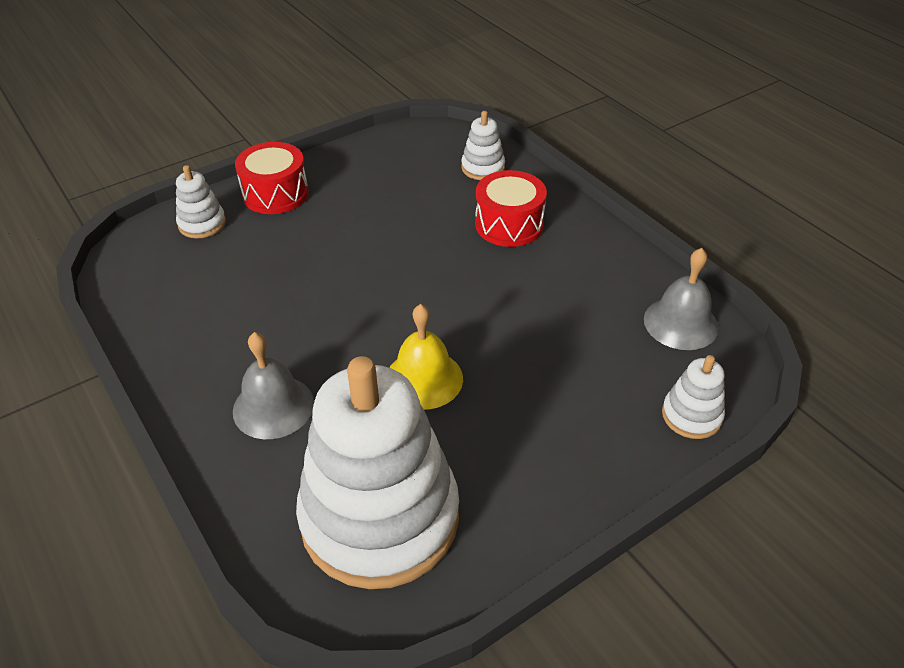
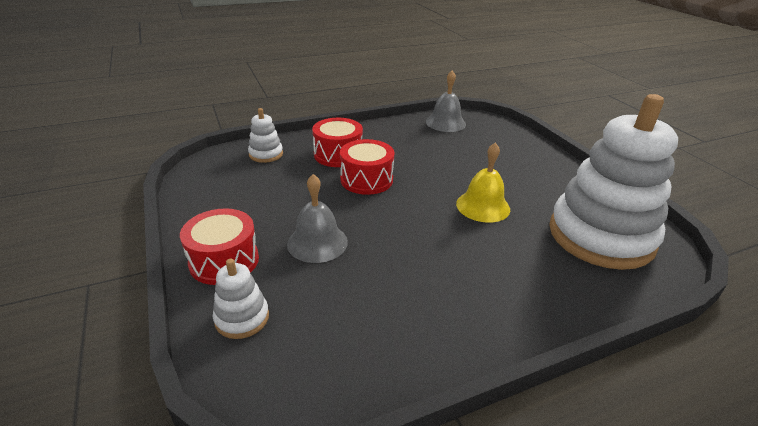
camera: 80 degrees left, 10 degrees down
(273, 406) = (510, 278): grey bell -> grey bell (317, 242)
(454, 260) = (366, 180): none -> red drum
(691, 415) = (511, 133): white stacking toy -> none

